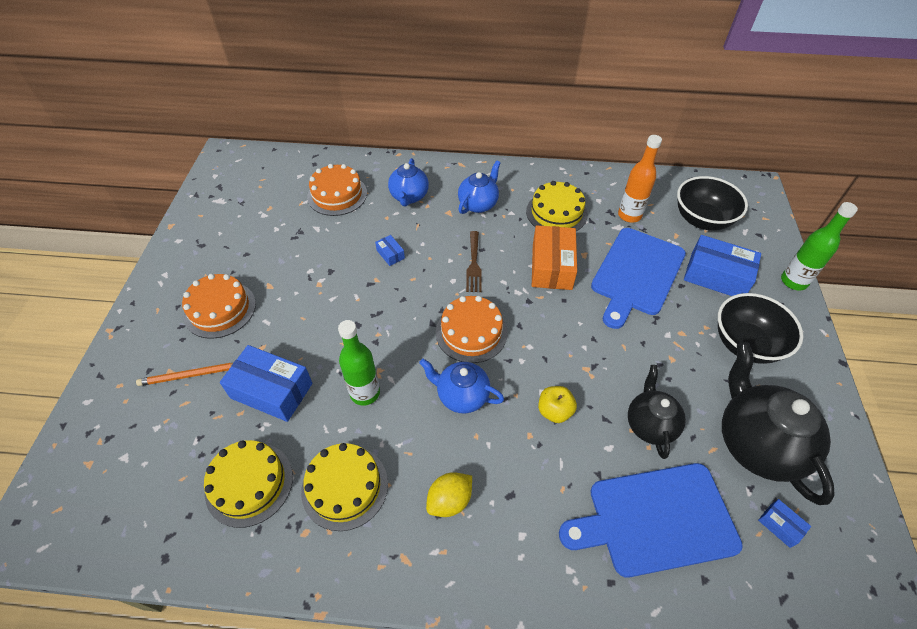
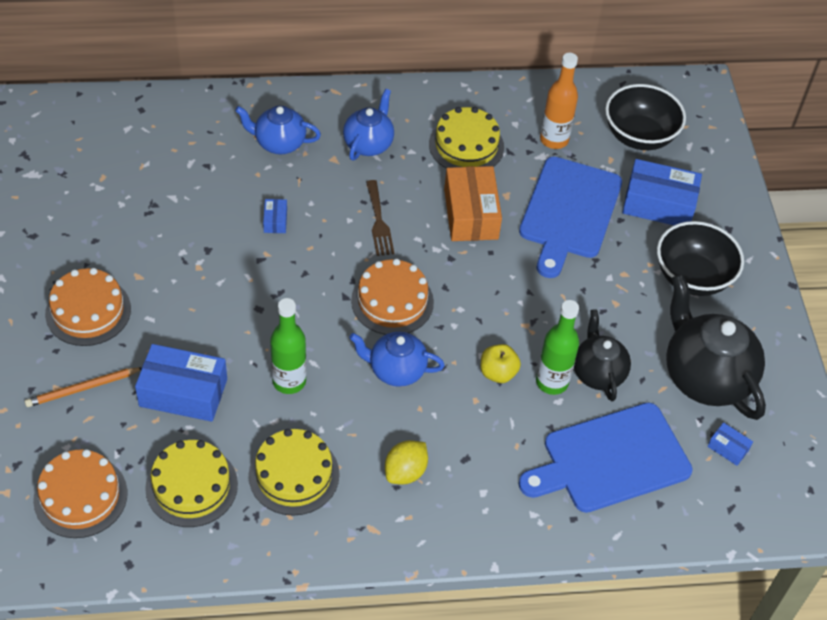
camera: 15 degrees left, 0 degrees up
(337, 195) = (185, 150): orange cake -> orange cake (80, 496)
(390, 254) = (275, 221): blue box -> blue box turned 45 degrees clockwise
(409, 197) = (279, 143): blue teapot -> blue teapot turned 105 degrees clockwise
(793, 281) = (743, 201): green bottle -> green bottle (552, 382)

